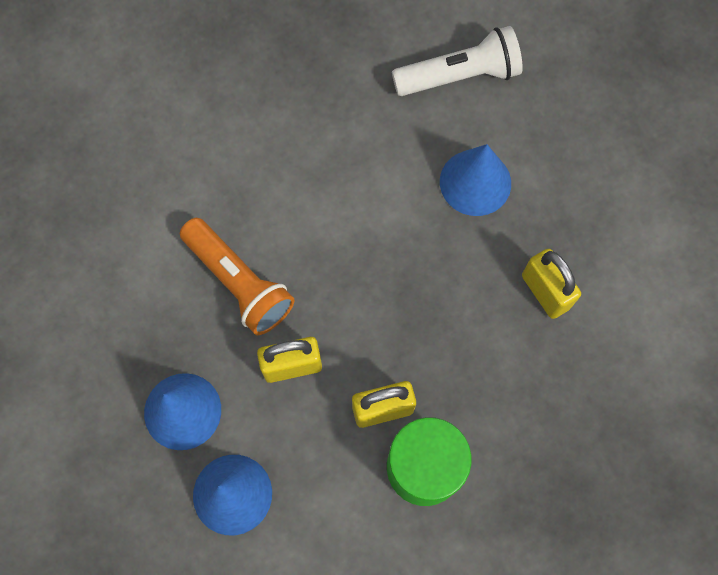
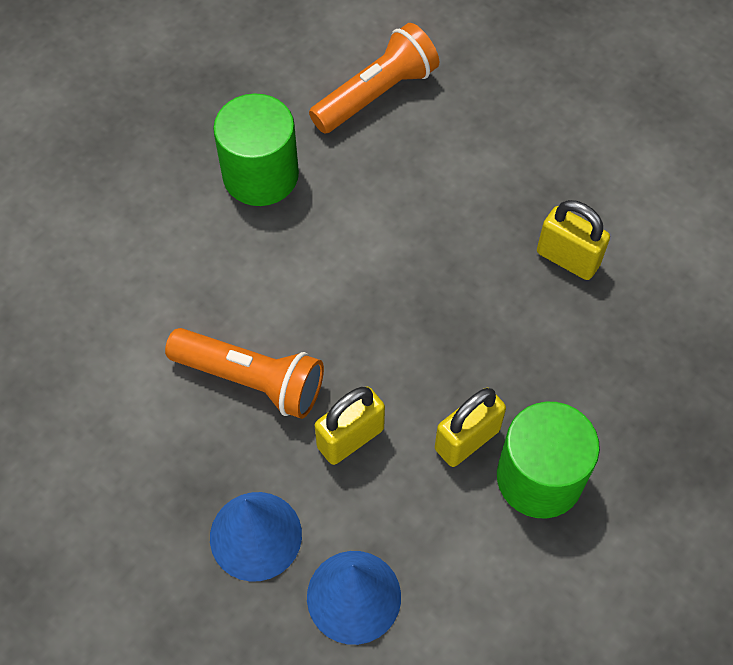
camera: 25 degrees left, 10 degrees down
(329, 110) = (260, 175): none -> green cylinder
(460, 76) = (376, 94): white flashlight -> orange flashlight
(475, 182) = (444, 185): blue cone -> none

